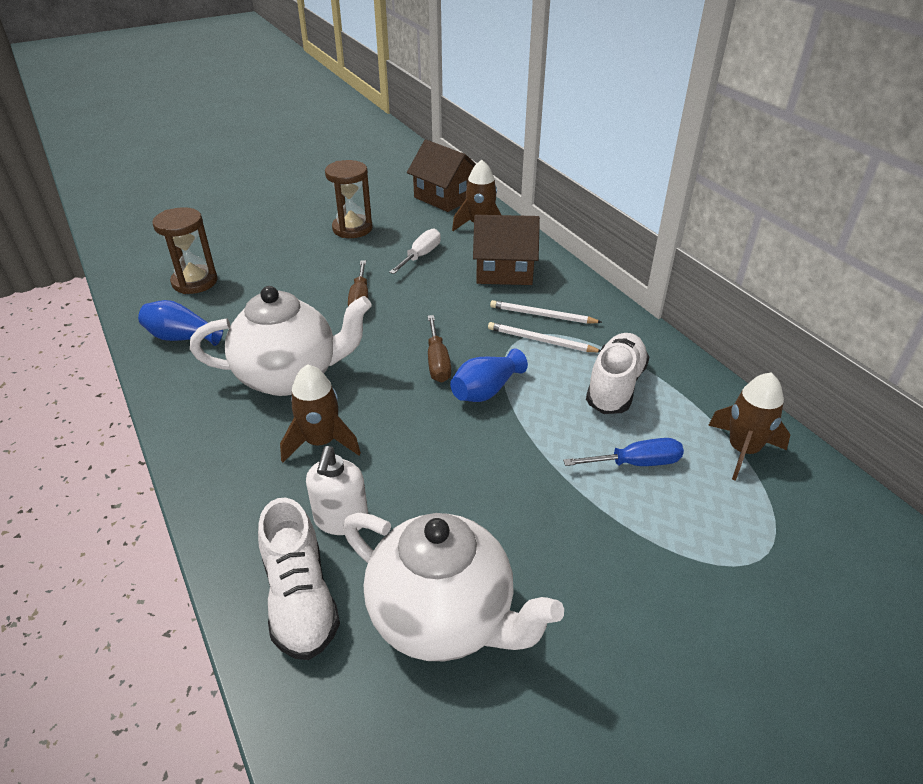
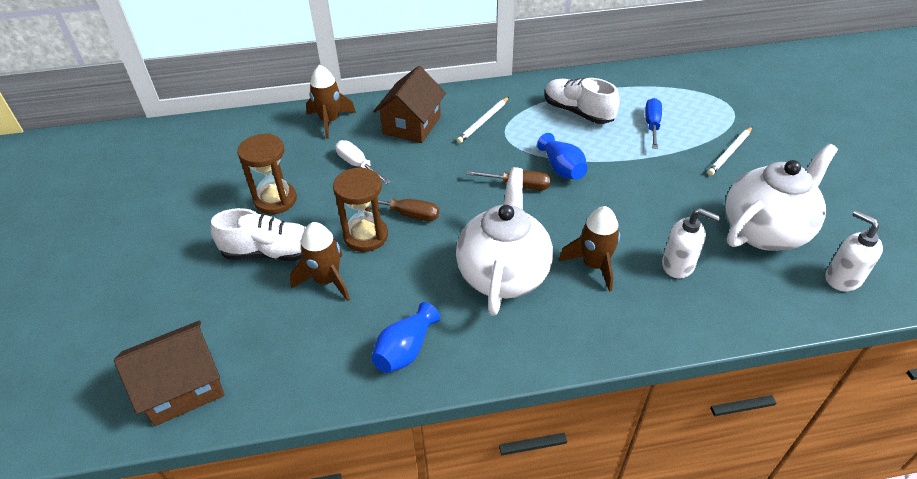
camera: 70 degrees left, 5 degrees up
(195, 282) = (301, 335): brown hourglass -> brown hourglass (365, 236)
(300, 599) = (747, 295): white shoe -> white shoe (271, 253)
(364, 732) = (842, 278): none -> white soap dispenser
(445, 197) = (262, 130): brown house -> brown house (183, 387)
(541, 341) = (514, 130): white pencil -> white pencil (730, 152)
(742, 450) = (650, 85): brown rocket -> brown rocket (327, 280)

